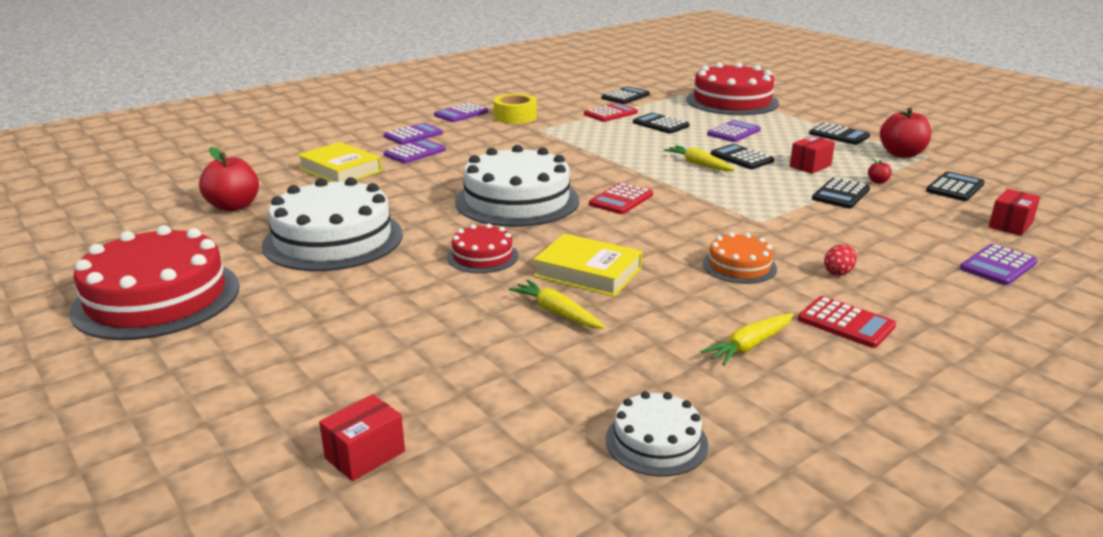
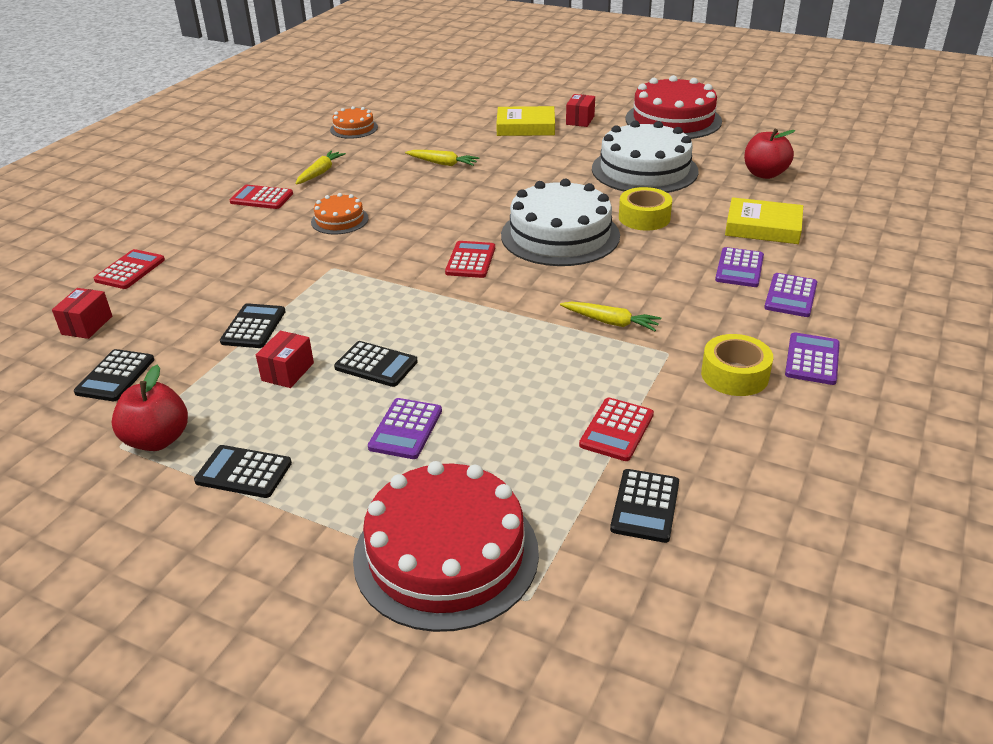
camera: 155 degrees right, 10 degrees up
(365, 455) = (471, 101): red box -> red box (580, 120)
(420, 197) = (644, 218): none -> yellow tape
(482, 256) = (527, 183): red cake -> none
(588, 272) = (445, 190): yellow book -> yellow book (525, 127)
(656, 441) = (354, 128): white cake -> orange cake
(660, 124) = (521, 419): black calculator -> none
(698, 164) = (422, 336): yellow carrot -> yellow carrot (610, 322)
(838, 272) = (263, 233): red egg -> none
(878, 181) = (207, 362): red apple -> none
(998, 266) = (130, 270): purple calculator -> red calculator

